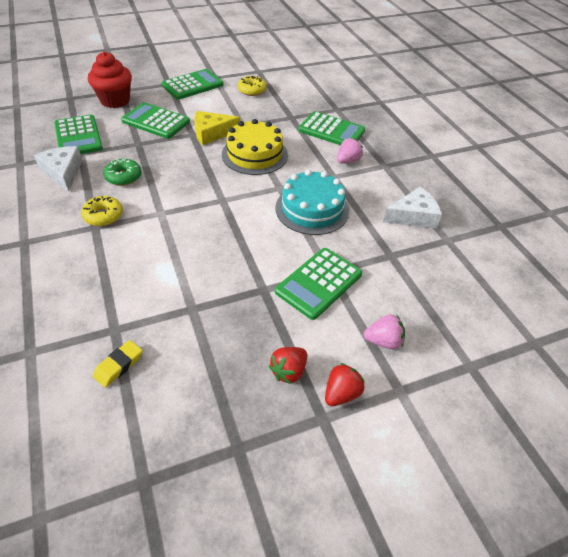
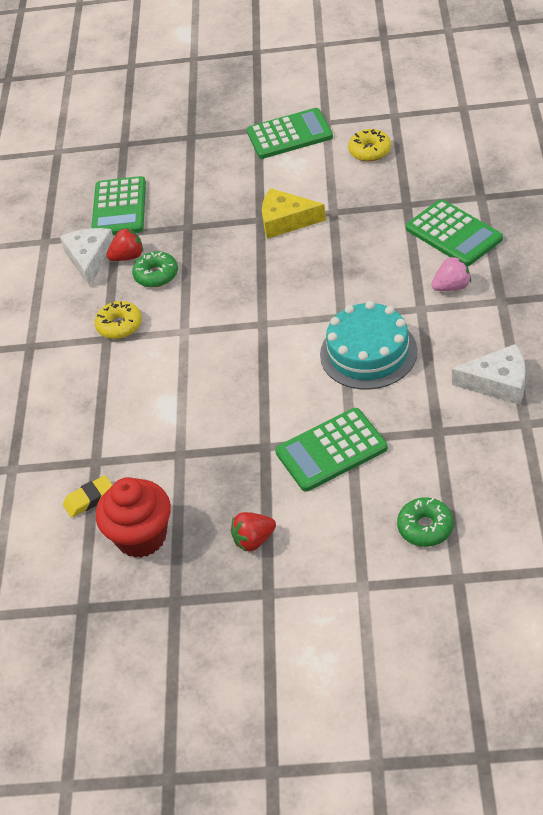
camera: 30 degrees right, 0 degrees up
(115, 101) = (179, 153): red cupcake -> red cupcake (141, 537)
(156, 121) = (220, 193): green calculator -> none
(254, 154) = (329, 261): yellow cake -> none
(341, 393) = (298, 574): red strawberry -> red strawberry (128, 257)
(383, 341) = (372, 530): pink strawberry -> none
(422, 330) = (425, 527): none -> green donut

